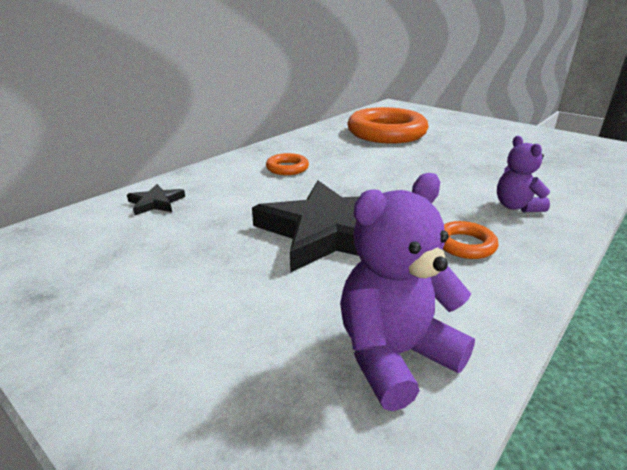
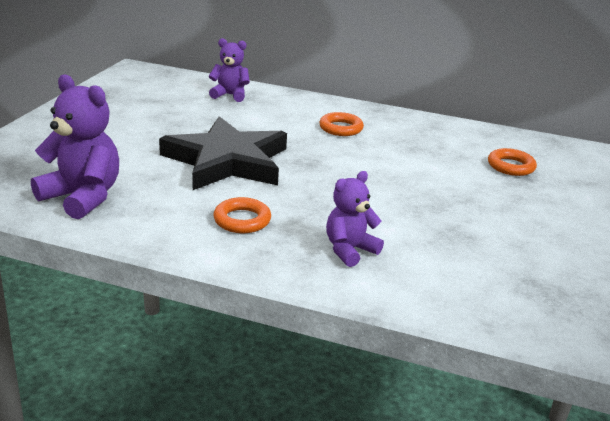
camera: 65 degrees right, 0 degrees up
(156, 203) = (230, 95): black star -> purple teddy bear
(386, 133) = (511, 166): orange ring -> orange ring, size x0.44

